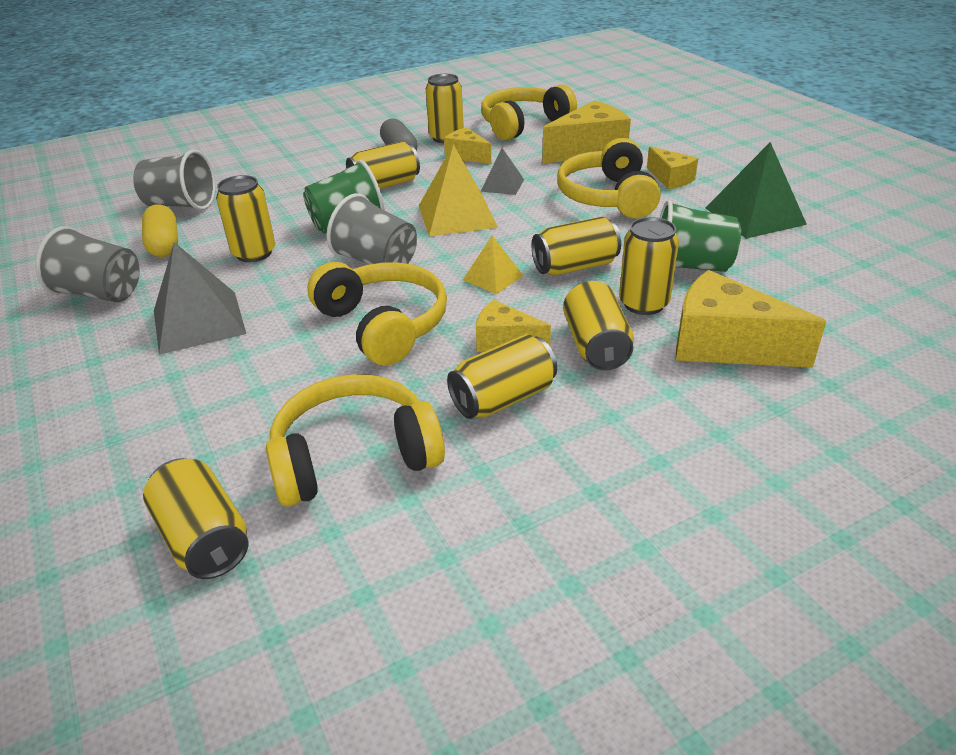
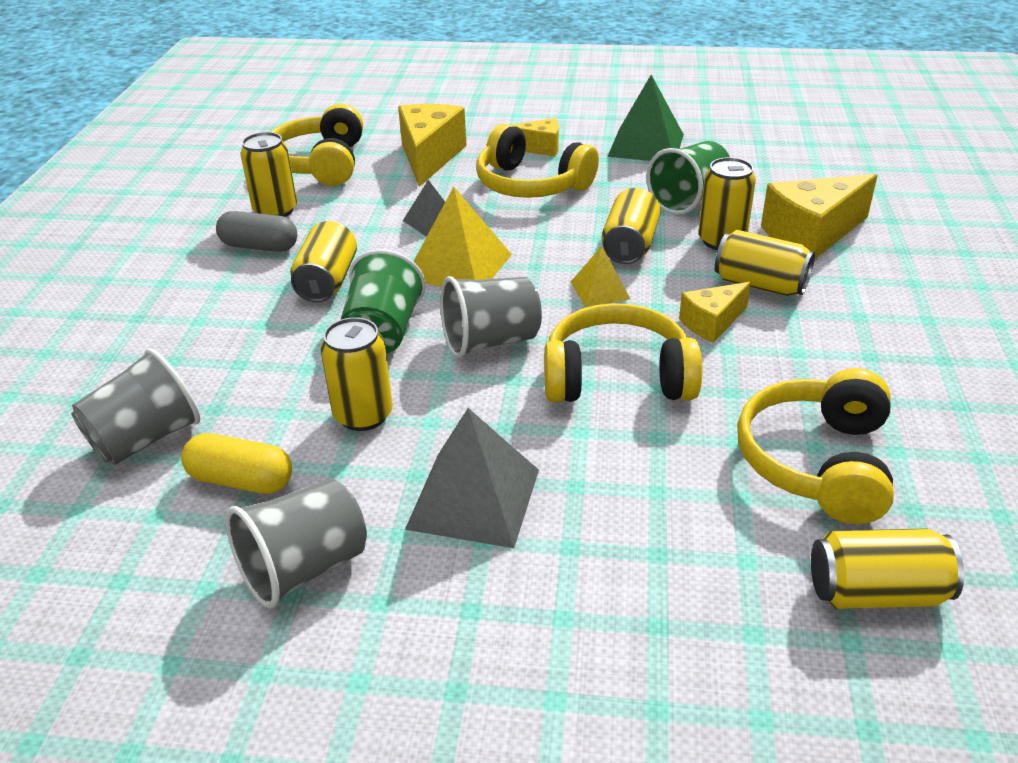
camera: 55 degrees left, 0 degrees up
(467, 156) = (338, 215): yellow cheese -> none
(503, 398) = (795, 355): yellow can -> none

